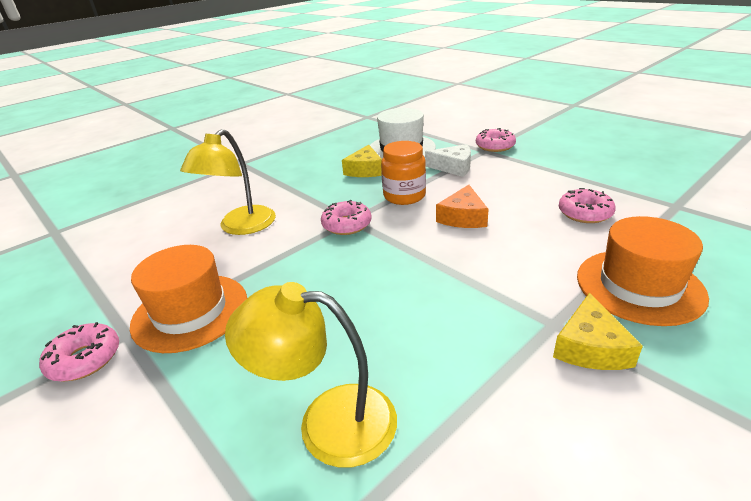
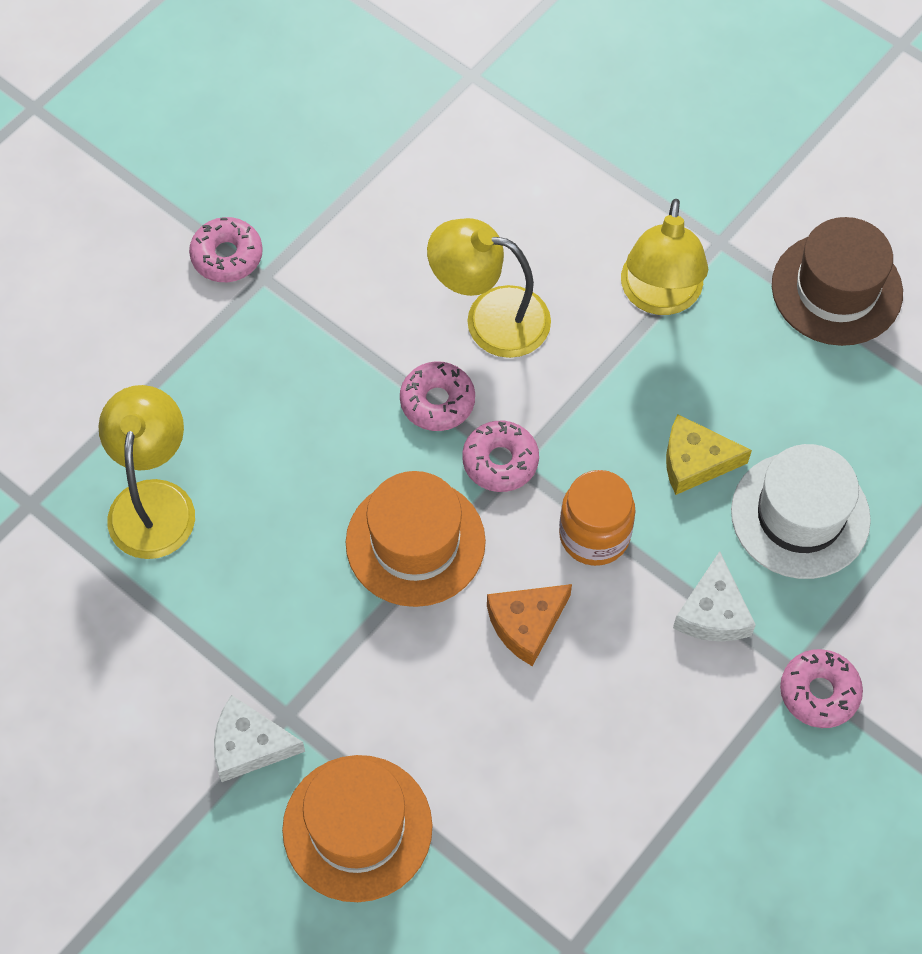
camera: 80 degrees right, 30 degrees up
(190, 312) = (301, 325): orange hat -> orange hat (415, 542)
(262, 177) = (659, 297): none -> yellow lamp
(285, 140) = (837, 289): none -> brown hat
(463, 217) = (526, 624): orange cheese -> orange cheese turned 45 degrees counterclockwise
(585, 213) = (543, 804): pink donut -> pink donut (437, 402)
(590, 347) = (249, 745): yellow cheese -> white cheese

